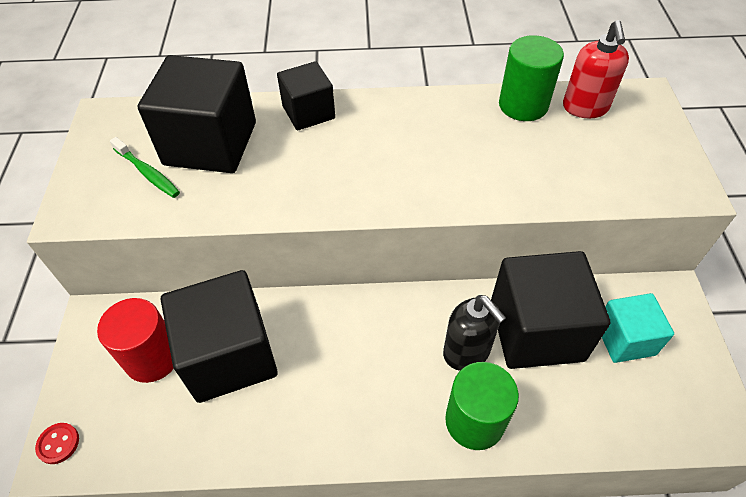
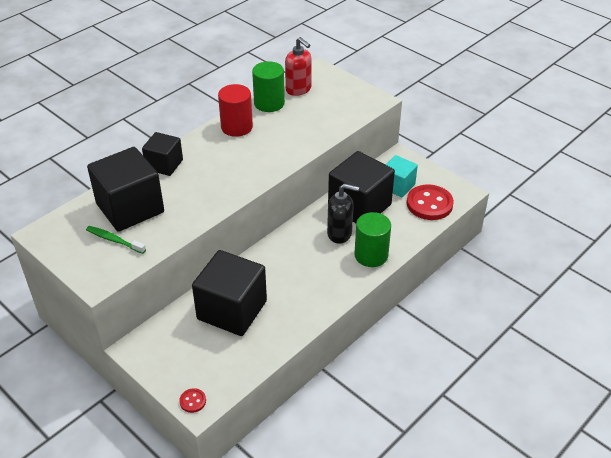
camera: 45 degrees left, 10 degrees down
(147, 173) = (114, 240): green toothbrush -> green toothbrush turned 150 degrees counterclockwise
(152, 357) = (193, 338): red cylinder -> red cylinder (236, 127)
(648, 406) = (429, 204): none -> red button

